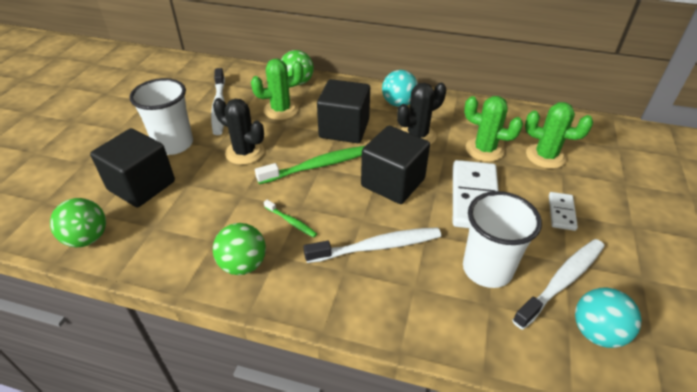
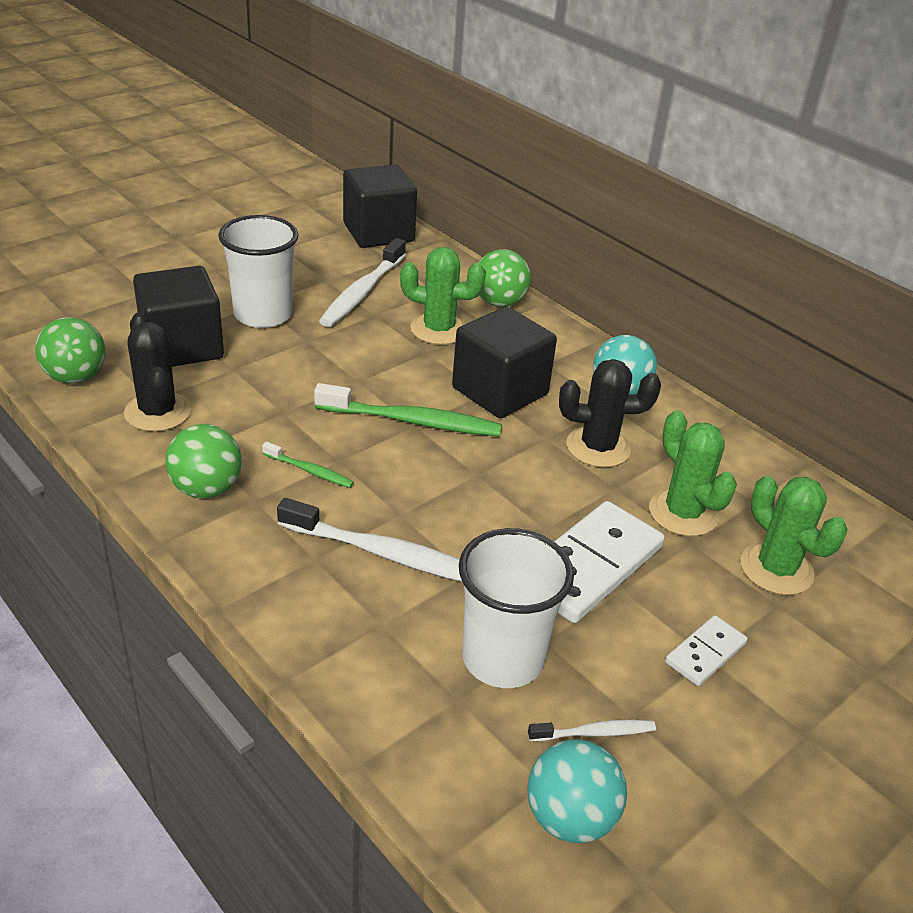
camera: 30 degrees right, 5 degrees down
(244, 152) = (337, 362): black cactus -> black cactus (158, 412)
(291, 222) = (310, 471): green toothbrush -> green toothbrush turned 45 degrees counterclockwise
(393, 182) = (492, 490): black cube -> black cube (378, 232)
(561, 281) = (594, 732): white toothbrush -> white toothbrush, size x0.51

